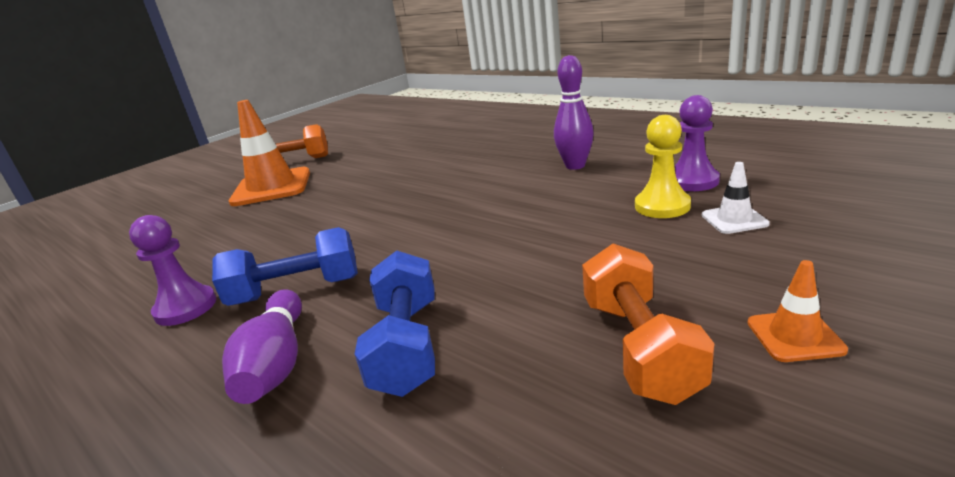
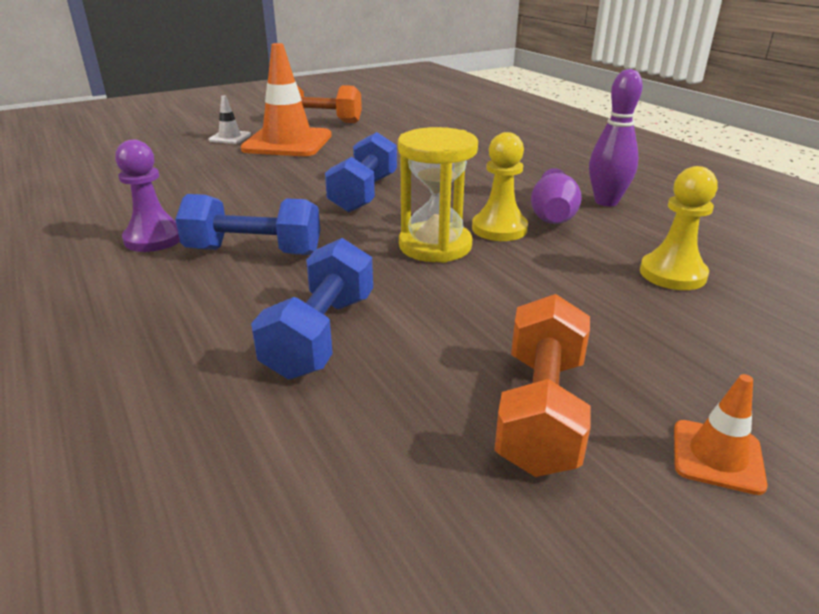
camera: 15 degrees right, 5 degrees up
(276, 363) = (201, 313): purple bowling pin -> purple bowling pin (552, 214)
(370, 212) = (364, 193): none -> blue dumbbell
(460, 238) = (435, 246): none -> yellow hourglass
(505, 209) = (499, 229): none -> yellow pawn
(692, 181) = (729, 256): purple pawn -> none
(734, 219) = (745, 313): white traffic cone -> white traffic cone (230, 137)

